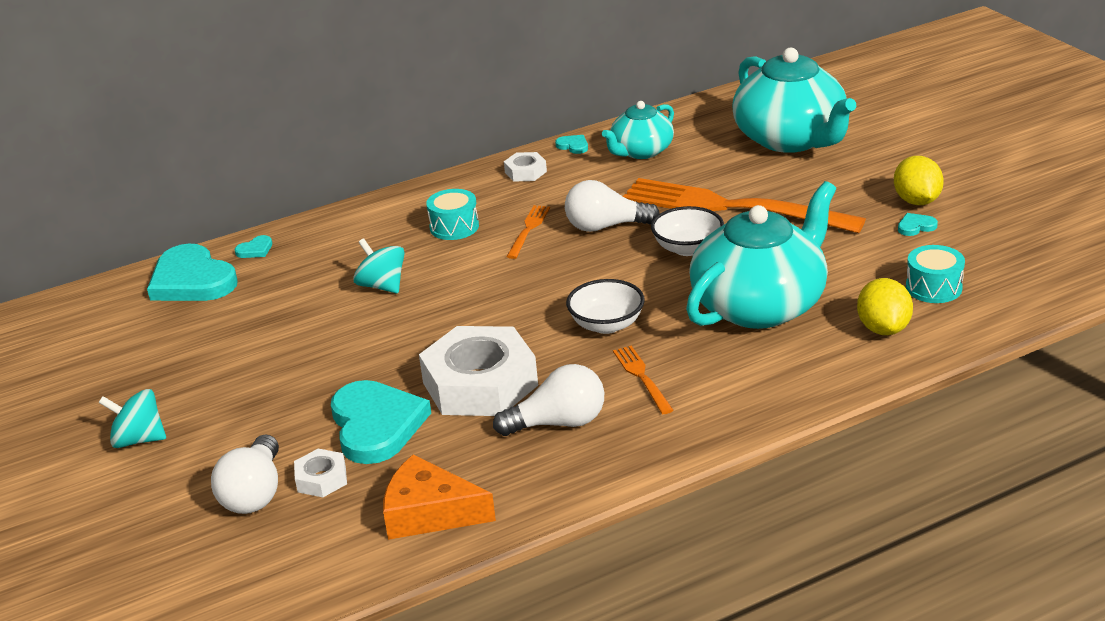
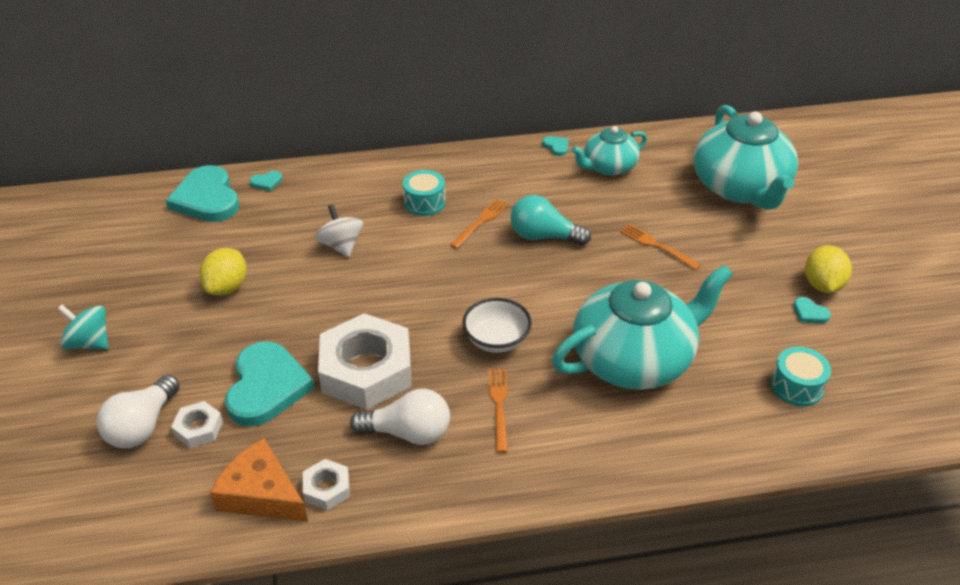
camera: 15 degrees right, 10 degrees up
(382, 286) = (341, 246): turquoise spinning top -> white spinning top
(525, 172) = (506, 163): white nut -> white nut (327, 488)
(605, 226) = (544, 236): white light bulb -> turquoise light bulb
(687, 248) = (600, 279): white bowl -> none
(731, 207) = (657, 246): orange fork -> orange fork, size x0.42
(883, 328) = (731, 418): yellow lemon -> yellow lemon (227, 287)
(916, 226) = (809, 313): turquoise heart -> turquoise heart turned 135 degrees counterclockwise

